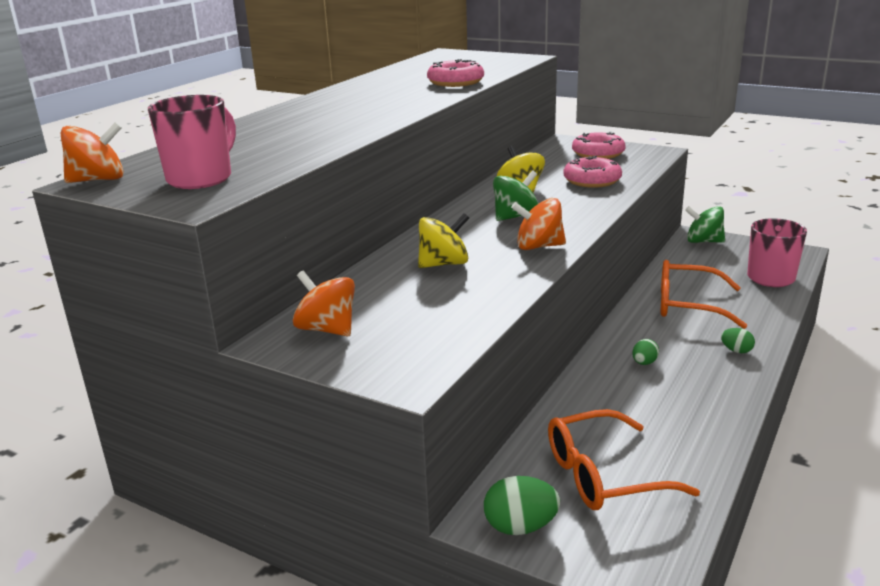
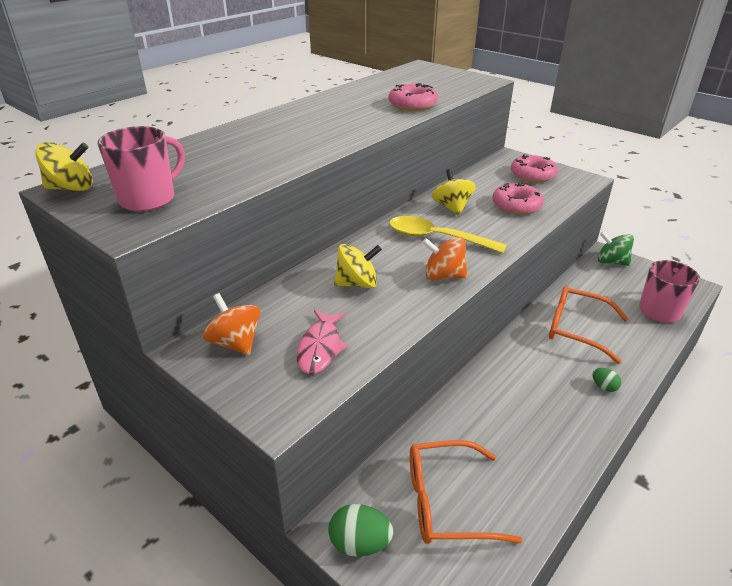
camera: 10 degrees right, 10 degrees up
(98, 180) = (71, 188): orange spinning top -> yellow spinning top
(429, 320) = (320, 348): none -> pink fish
(515, 217) = (436, 238): green spinning top -> yellow spoon
(644, 363) = (519, 386): green egg -> none

